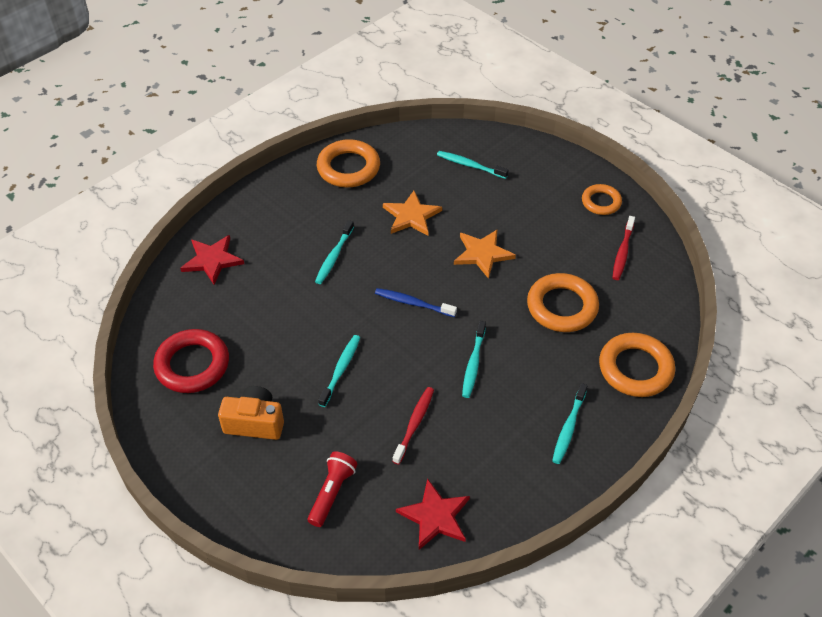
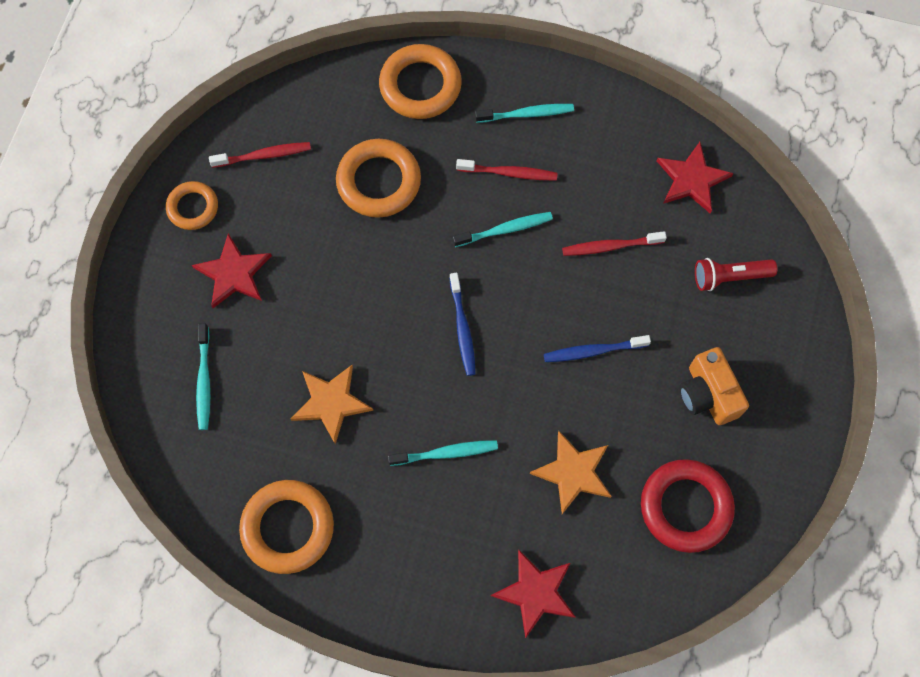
camera: 120 degrees left, 20 degrees up
(340, 370) = (593, 351): turquoise toothbrush -> blue toothbrush
(482, 254) = (347, 294): orange star -> orange star (573, 472)
(521, 389) = (509, 173): none -> red toothbrush
(537, 204) = (233, 273): none -> red star

